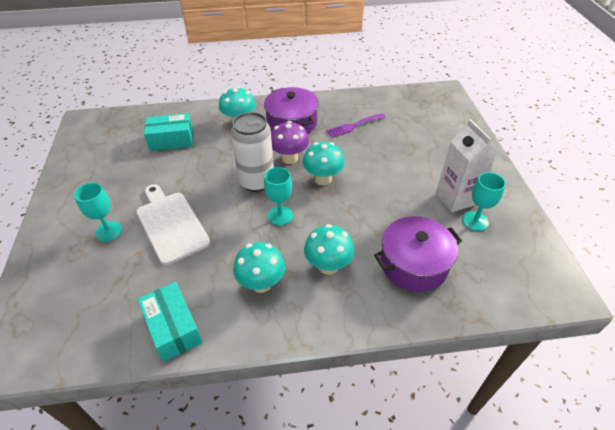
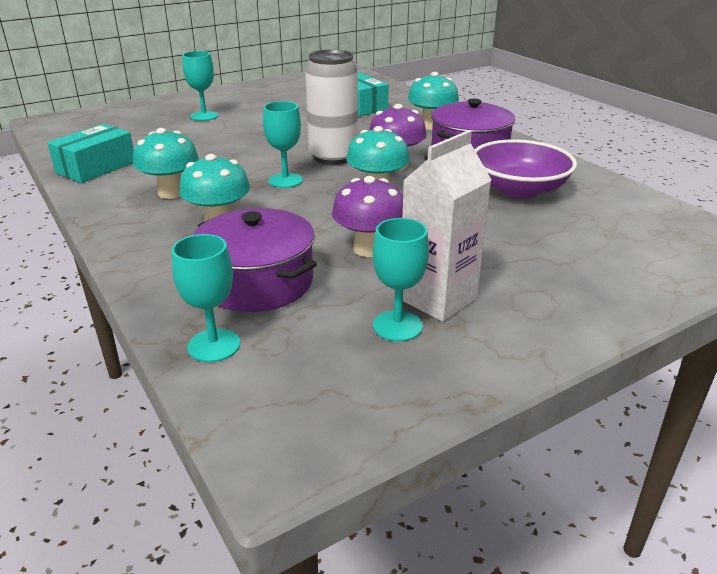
camera: 65 degrees right, 15 degrees down
(171, 224) = (231, 135): white cutting board -> none
(353, 126) = (519, 189): purple fork -> purple bowl
(395, 206) = (368, 249): none -> purple mushroom
(474, 299) = (214, 345): none -> turquoise goblet

